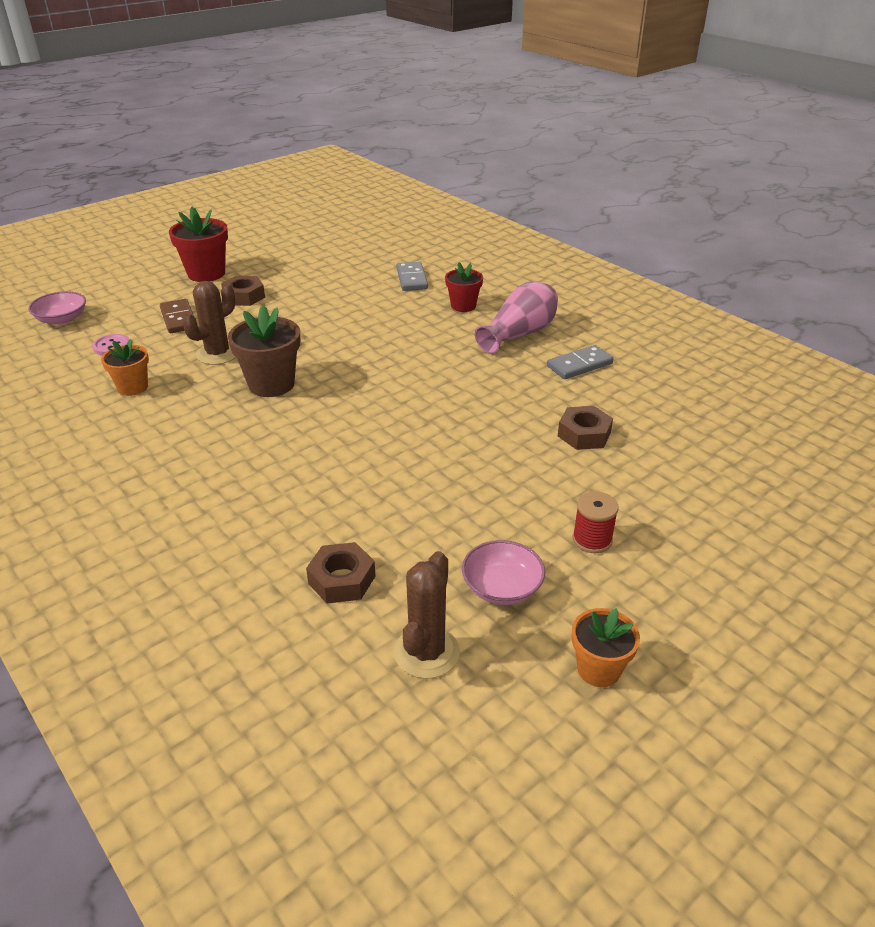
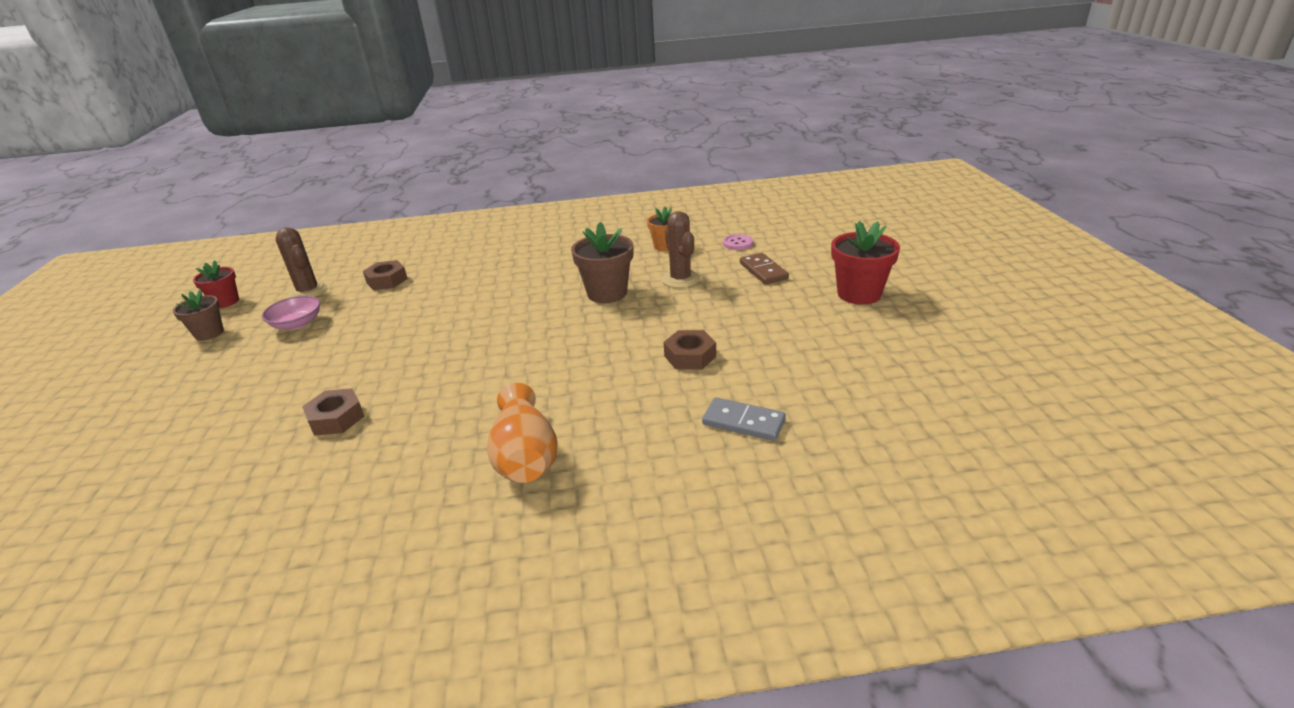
camera: 125 degrees right, 5 degrees down
(62, 319) = (804, 229): pink bowl -> none
(179, 318) = (763, 271): brown domino -> brown domino turned 60 degrees clockwise
(244, 296) = (784, 305): brown nut -> brown nut (690, 356)
(463, 306) = (633, 438): red flower pot -> red flower pot (226, 302)
(519, 334) = (525, 455): pink vase -> orange vase
(579, 365) = (417, 472): grey domino -> none
(592, 540) = (261, 369): red spool -> none
(598, 669) = (209, 333): orange flower pot -> brown flower pot

